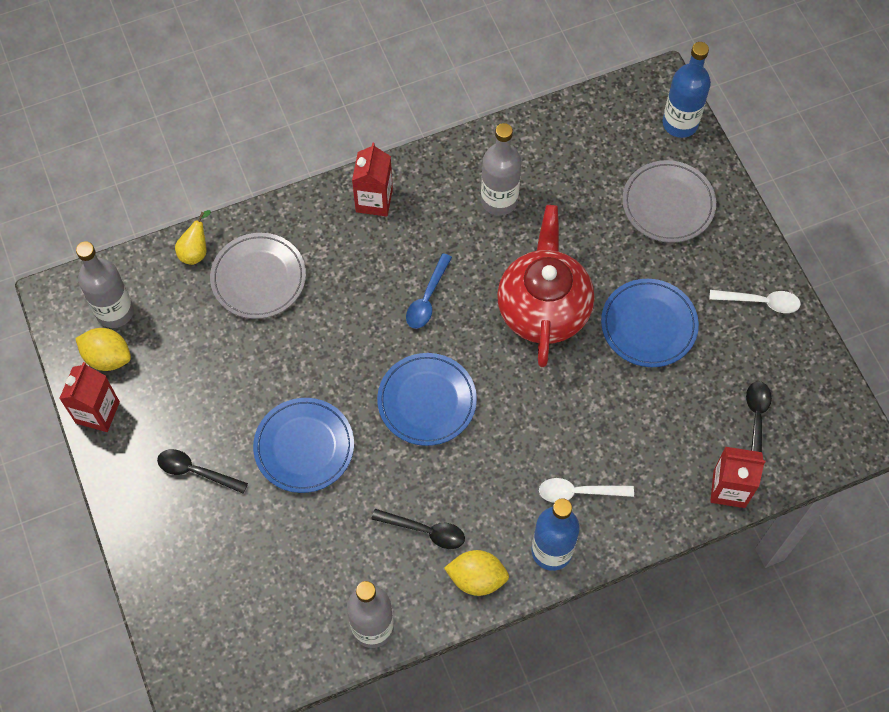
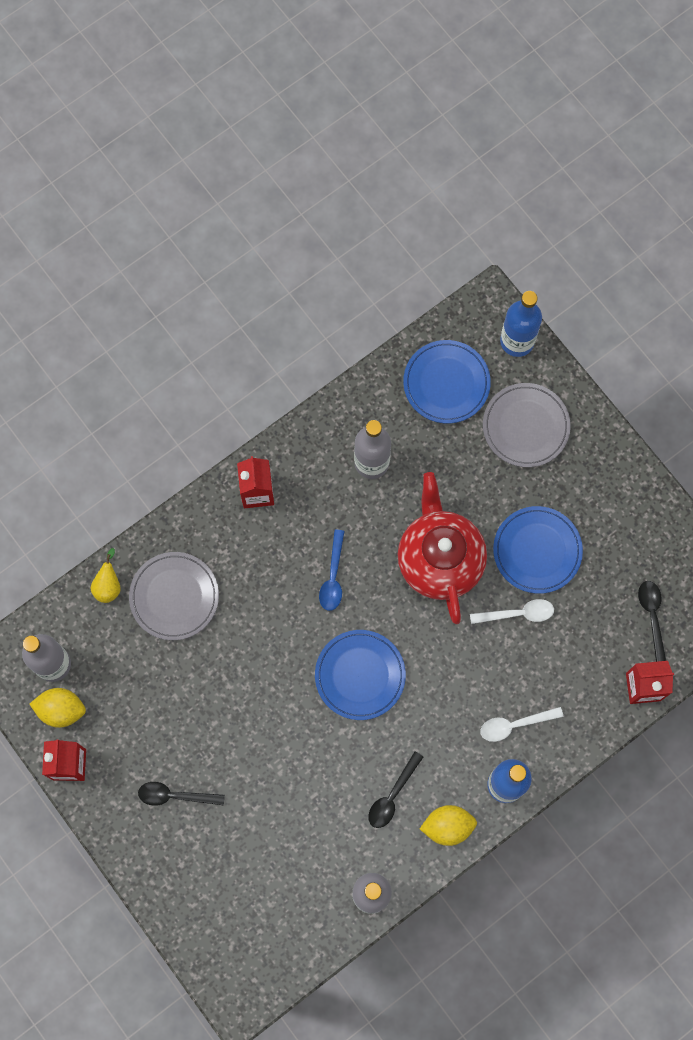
camera: 15 degrees left, 10 degrees up
(304, 447) = (264, 747): blue plate -> blue plate (446, 383)
(425, 531) = (392, 796): black spoon -> black spoon turned 120 degrees clockwise
(761, 302) = (631, 502): white spoon -> white spoon (518, 613)

